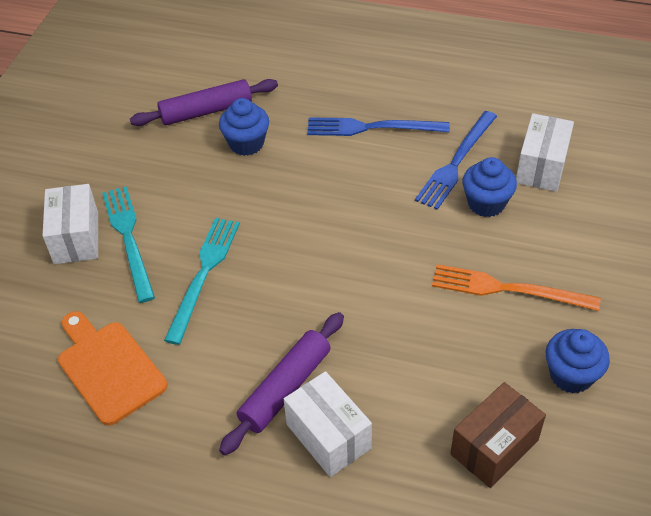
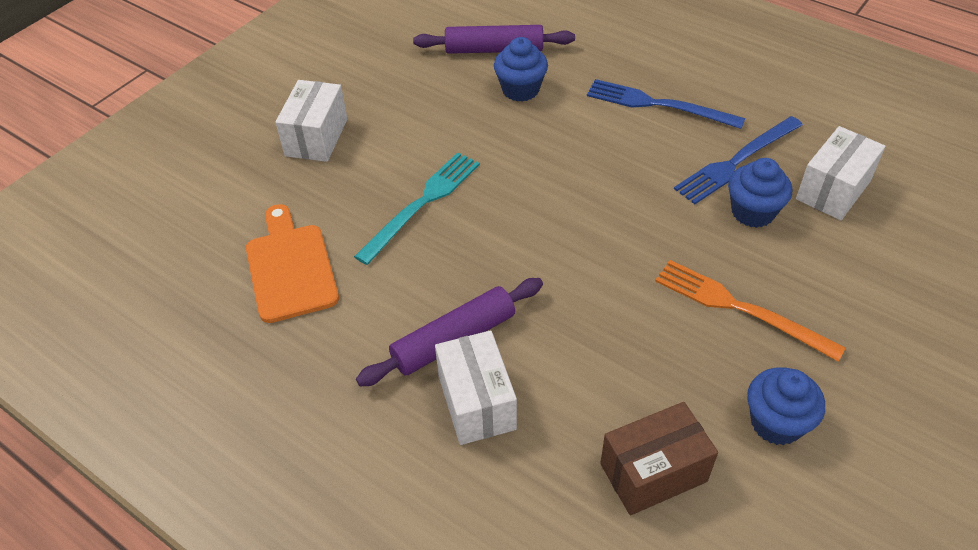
camera: 20 degrees right, 0 degrees up
(128, 238) = (365, 151): turquoise fork -> none

